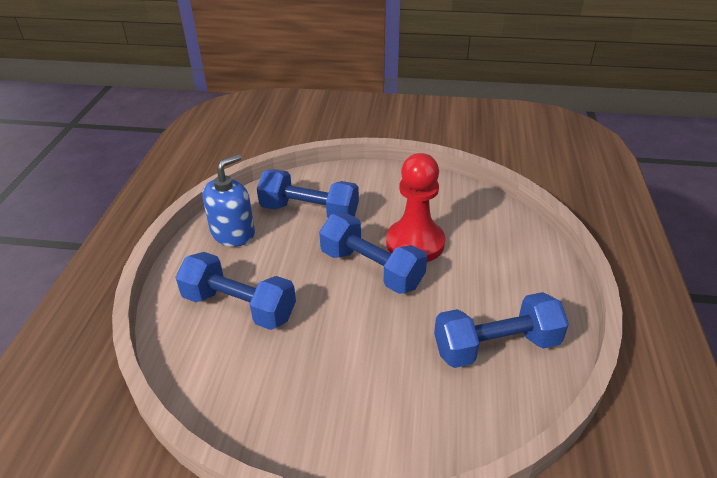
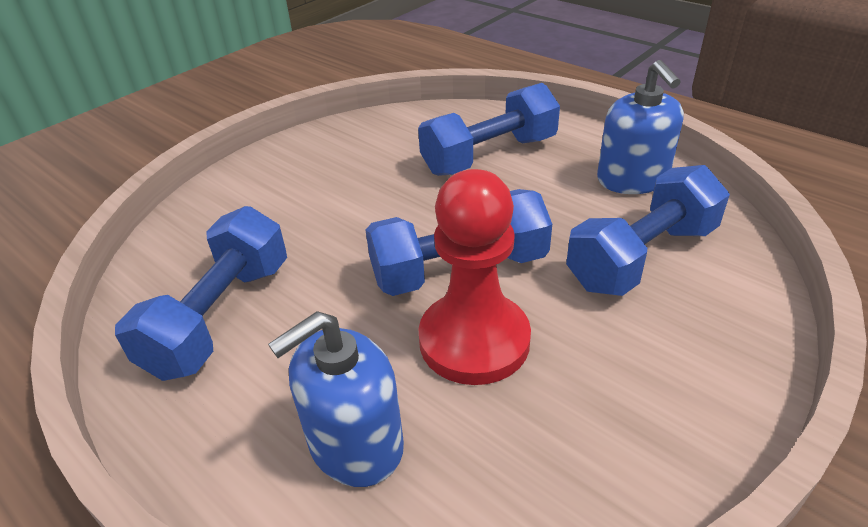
camera: 125 degrees right, 0 degrees up
(500, 252) = (355, 444): none -> blue soap dispenser

